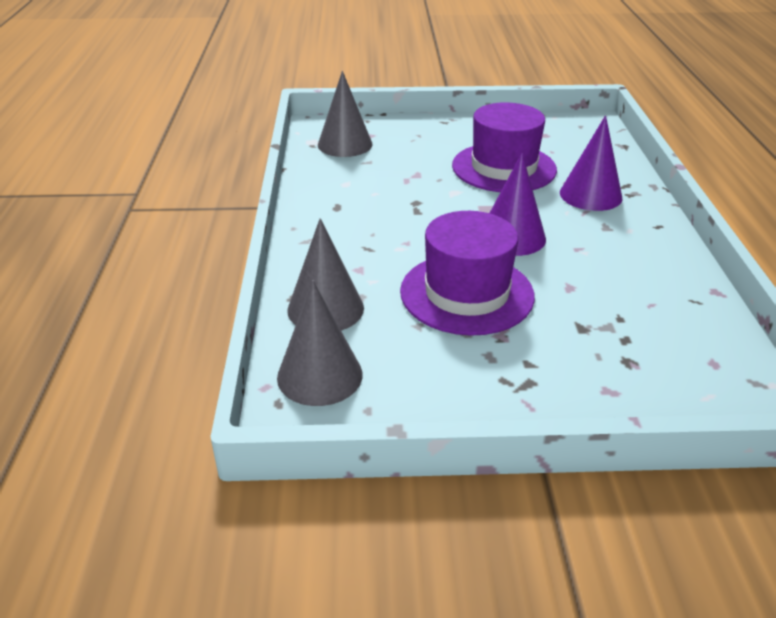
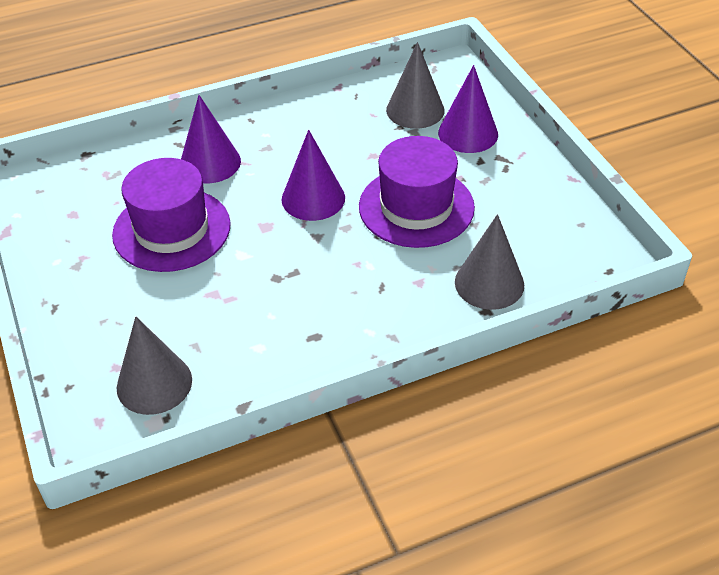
camera: 110 degrees left, 10 degrees up
(319, 375) = (567, 258): grey cone -> grey cone (415, 110)
(589, 369) = (468, 133): none -> purple cone

